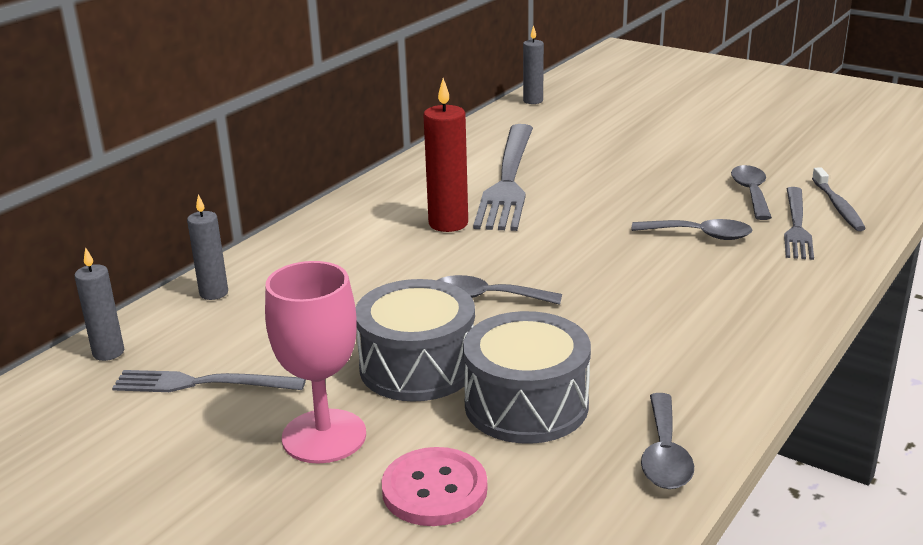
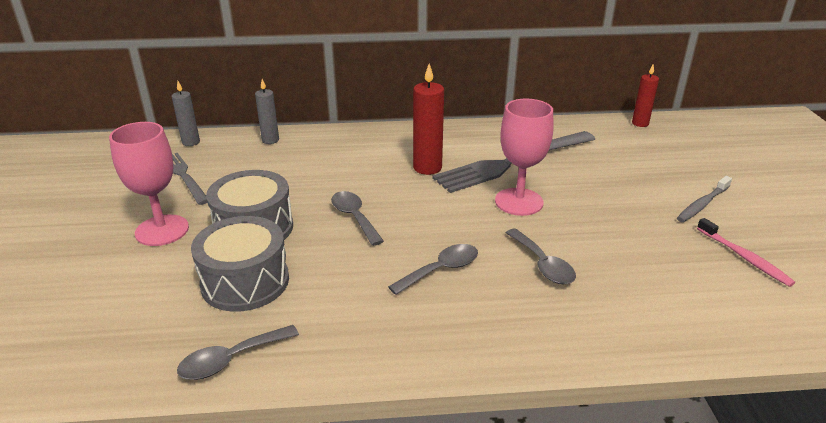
camera: 50 degrees right, 5 degrees up
(434, 489) = (135, 286): pink button -> none
(533, 101) = (640, 123): grey candle -> red candle
(584, 205) = (519, 202): none -> pink goblet
(751, 193) = (646, 262): grey spoon -> grey spoon (441, 270)
(790, 156) = (744, 257): none -> pink toothbrush
(796, 226) = (624, 304): grey fork -> none
(838, 206) = (692, 314): grey toothbrush -> grey toothbrush (702, 204)

